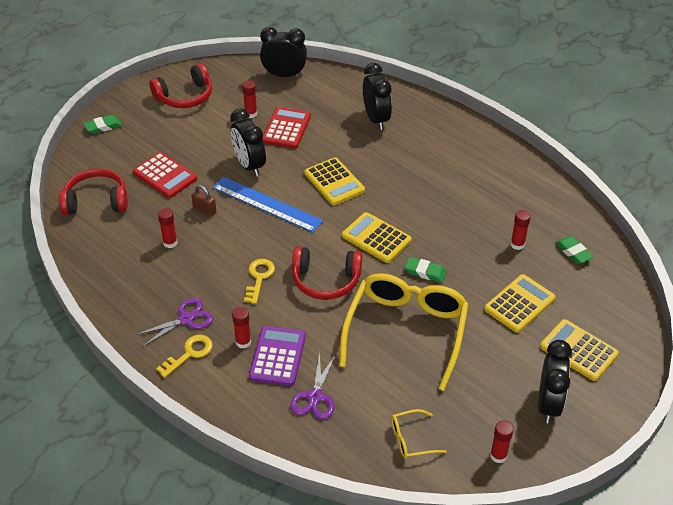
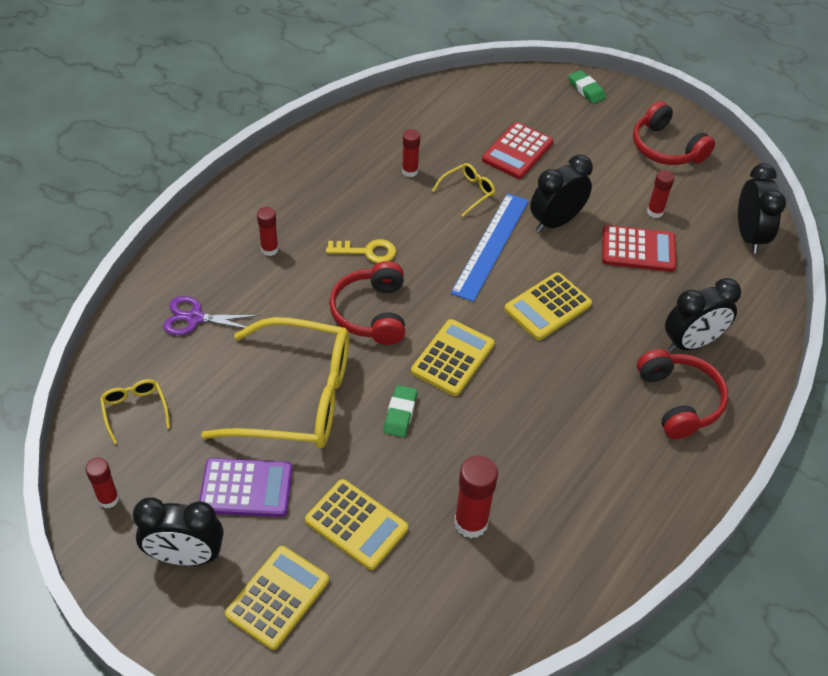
camera: 80 degrees right, 5 degrees up
(96, 201) = (463, 105): red headphones -> red headphones (679, 401)
(186, 319) = (299, 199): purple scissors -> none
(189, 354) = (251, 208): yellow key -> none
(204, 210) = (468, 192): brown padlock -> yellow glasses
(278, 356) = (251, 280): purple calculator -> purple calculator (246, 488)
(517, 244) = (471, 523): red glue stick -> red glue stick, size x1.62
(573, 252) = (469, 599): green eraser -> none

